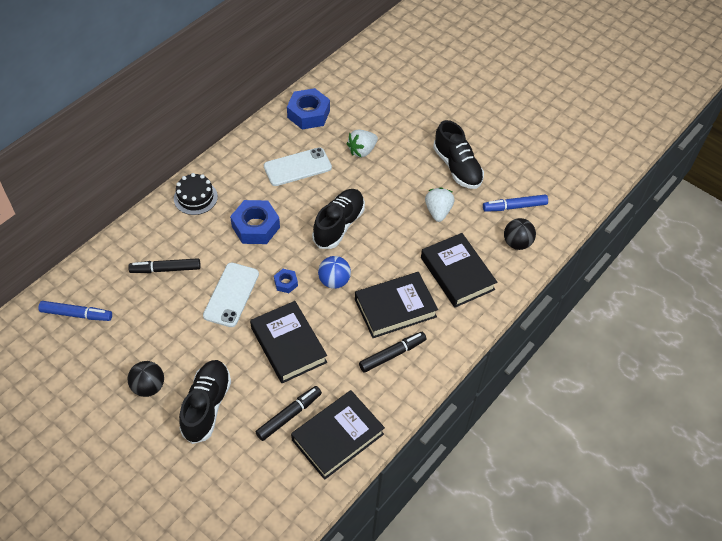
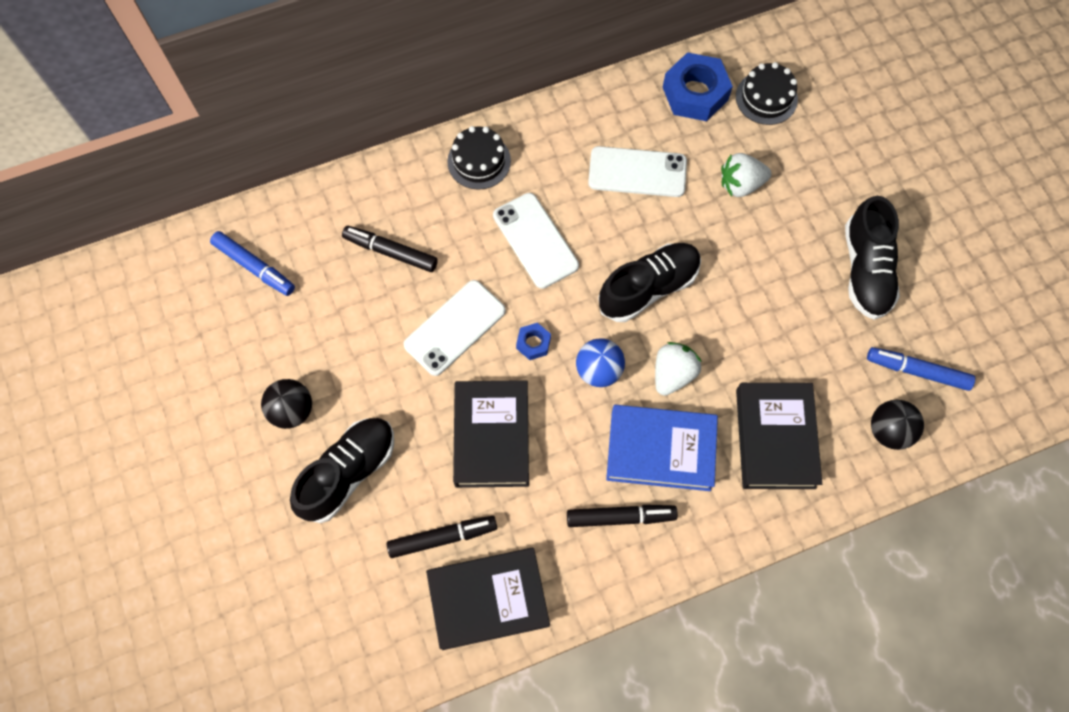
camera: 30 degrees right, 15 degrees up
(255, 227) = (535, 240): blue nut -> white phone
(351, 101) = (766, 98): none -> black cake
(395, 308) = (660, 450): black book -> blue book
(438, 211) = (799, 328): white strawberry -> white strawberry (673, 374)

